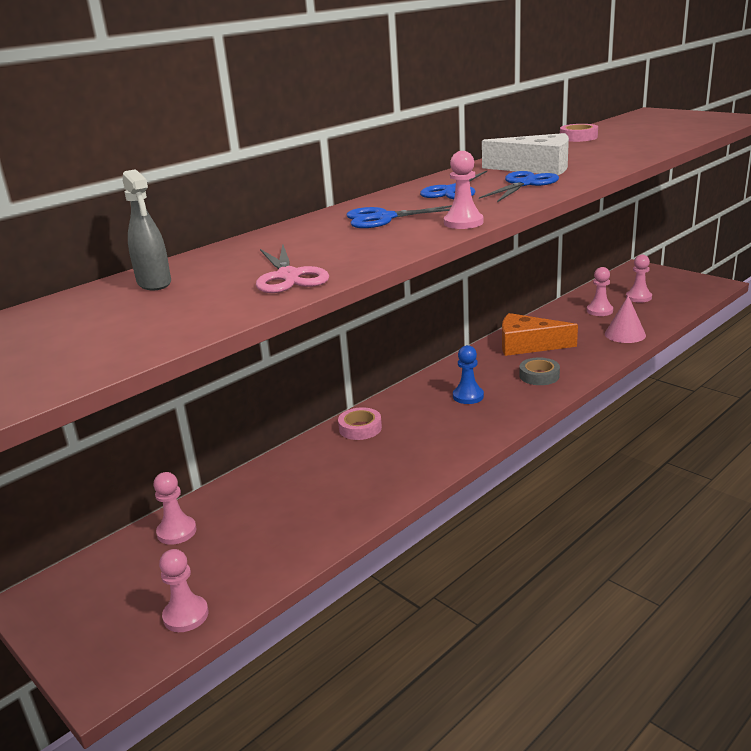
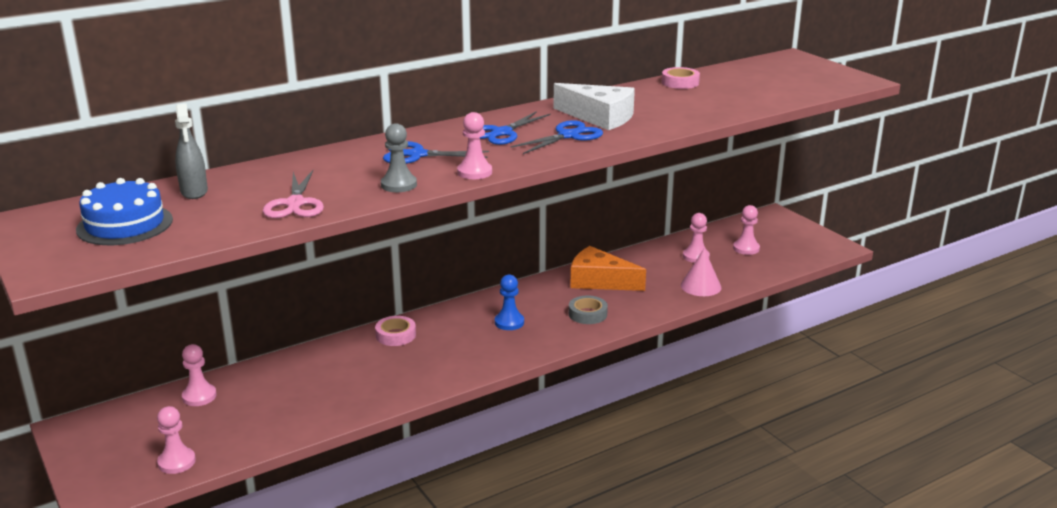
camera: 10 degrees right, 0 degrees up
(88, 327) = (125, 224): none -> blue cake
(392, 244) = (399, 185): none -> grey pawn

